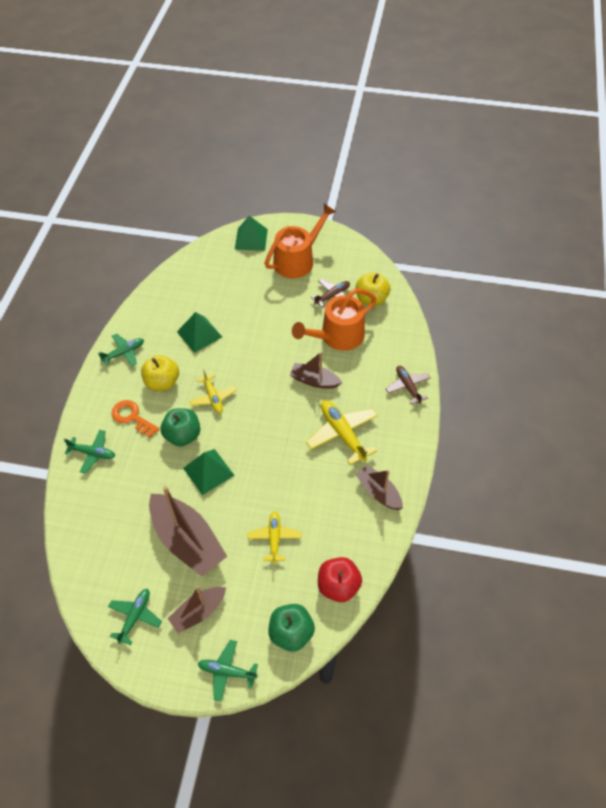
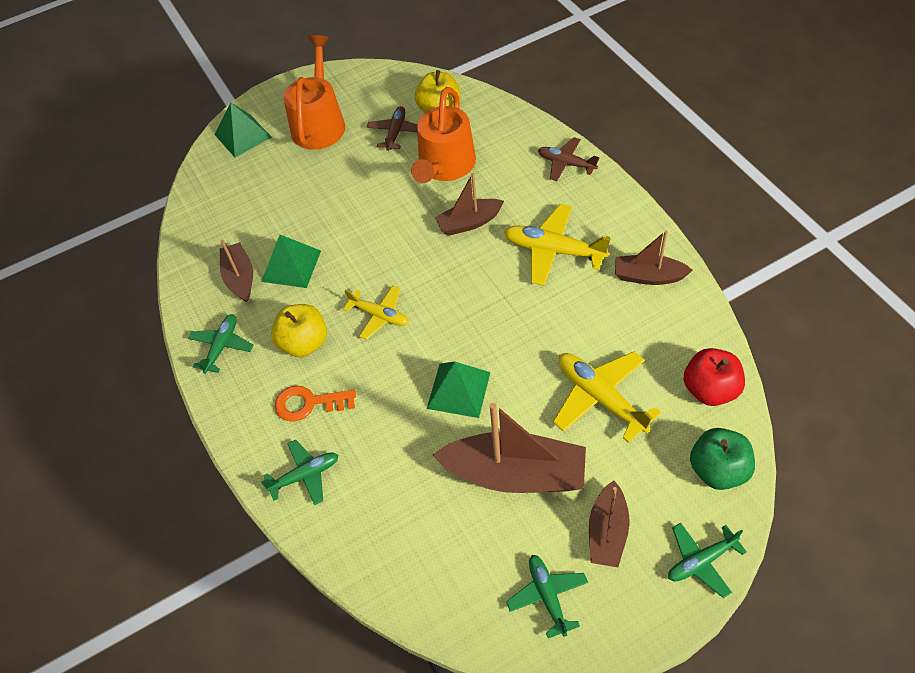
camera: 35 degrees left, 0 degrees up
(169, 321) = (240, 278): none -> brown boat
(183, 435) = (389, 377): green apple -> none
(274, 538) = (600, 398): yellow plane -> yellow plane, size x1.58

